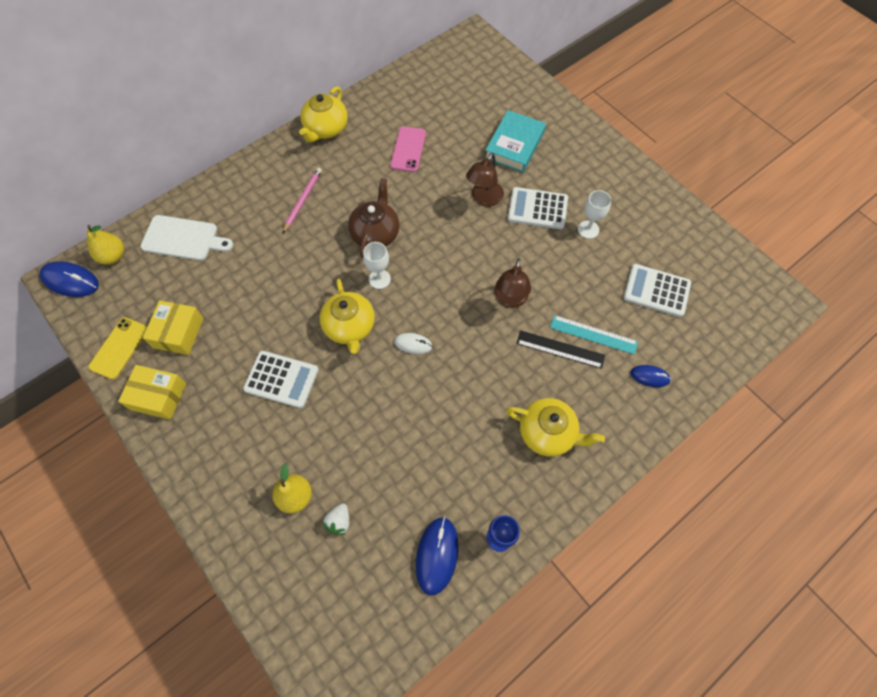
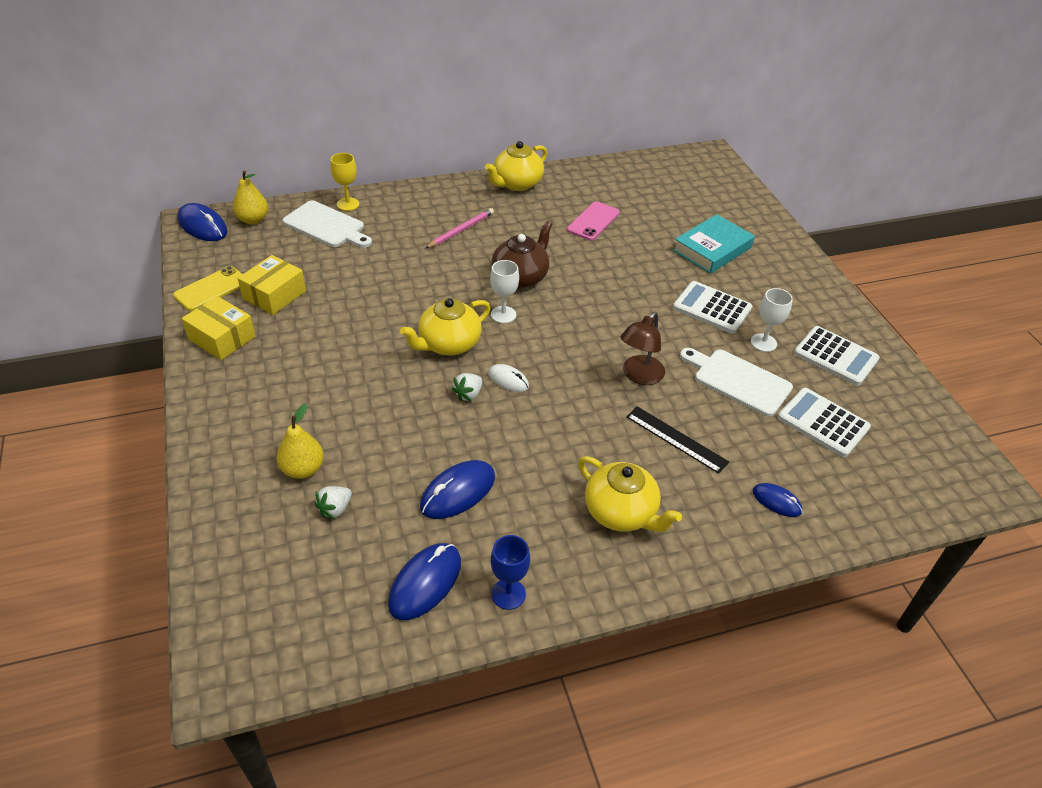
camera: 20 degrees right, 20 degrees down
(189, 206) = (348, 204): none -> yellow goblet
(281, 379) = (351, 364): white calculator -> white calculator (835, 356)
(350, 327) = (448, 344): yellow teapot -> yellow teapot turned 45 degrees clockwise
(389, 371) = (468, 394): none -> white strawberry
(423, 466) = (458, 492): none -> blue mouse
(484, 199) = (654, 283): brown lamp -> none
(583, 274) = (738, 380): none -> white cutting board
(593, 334) = (724, 438): turquoise ruler -> none

